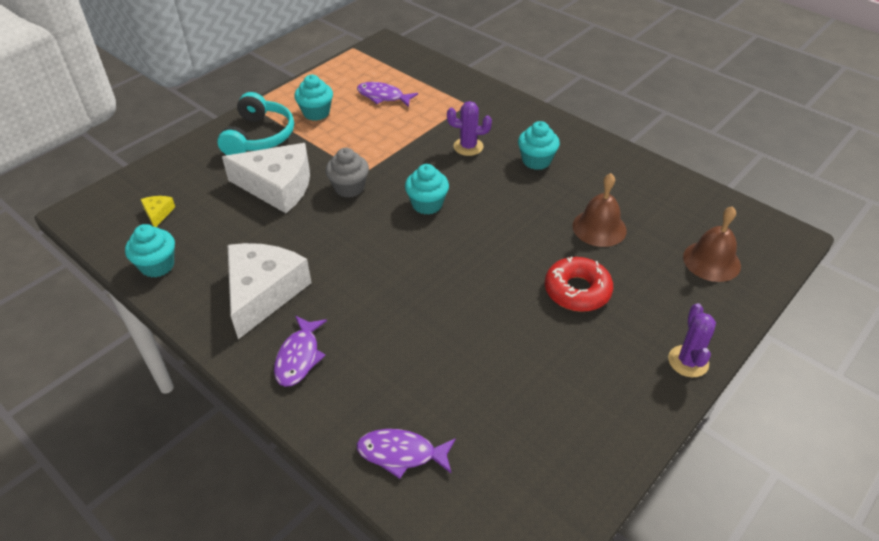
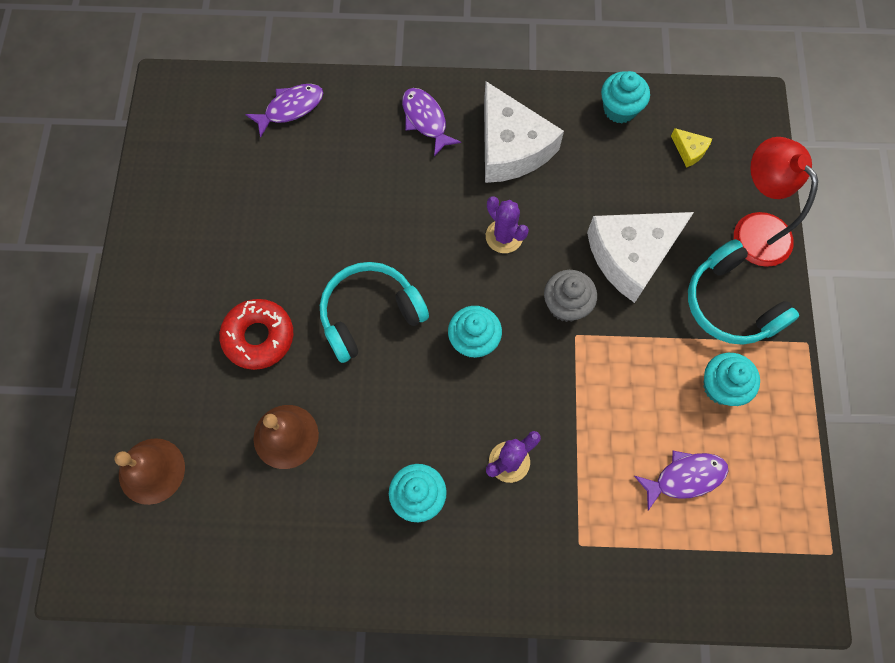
camera: 140 degrees right, 25 degrees up
(191, 156) = (754, 228): none -> red lamp
(482, 256) = (370, 315): none -> turquoise headphones
(688, 361) = (125, 327): purple cactus -> purple cactus (504, 236)

